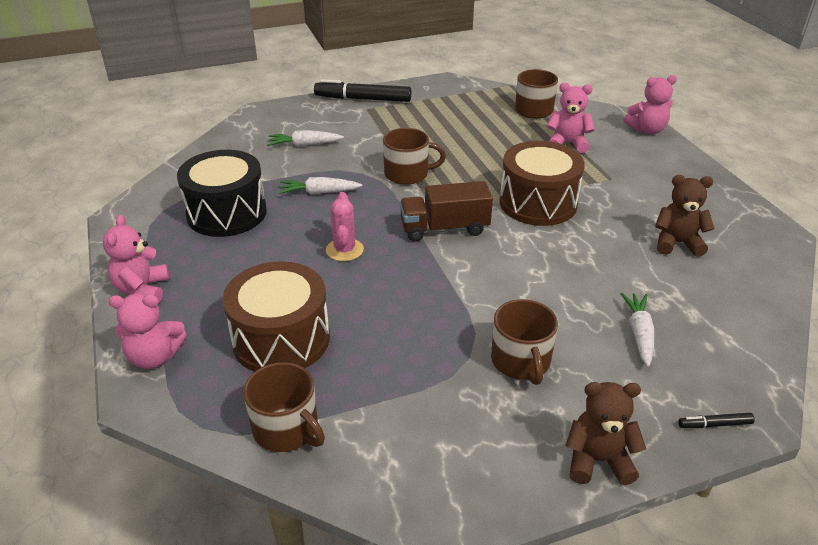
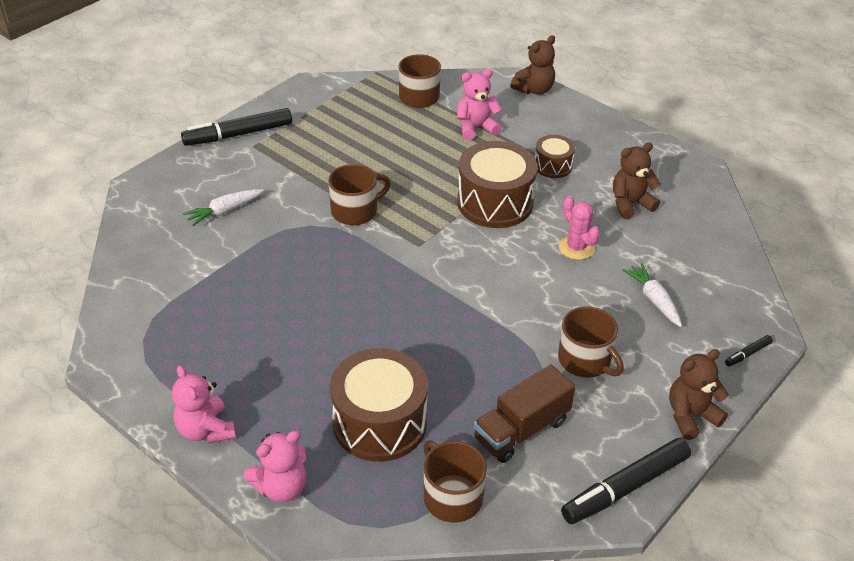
camera: 30 degrees left, 5 degrees up
(227, 213) = (214, 318): black drum -> none
(287, 429) = (451, 496): brown mug -> brown mug turned 135 degrees counterclockwise
(319, 192) = (287, 262): white carrot -> none
(344, 250) = (363, 314): pink cactus -> pink cactus (576, 248)
(444, 228) = (434, 259): brown truck -> brown truck (521, 430)
(467, 500) = (625, 487): none -> black marker
(619, 190) = (553, 166): none -> brown drum
(647, 130) = (534, 90): pink teddy bear -> brown teddy bear

